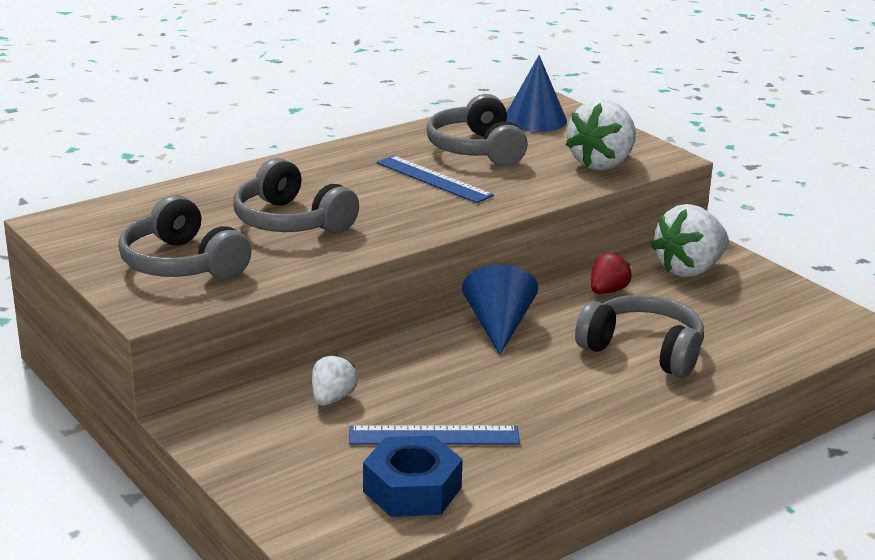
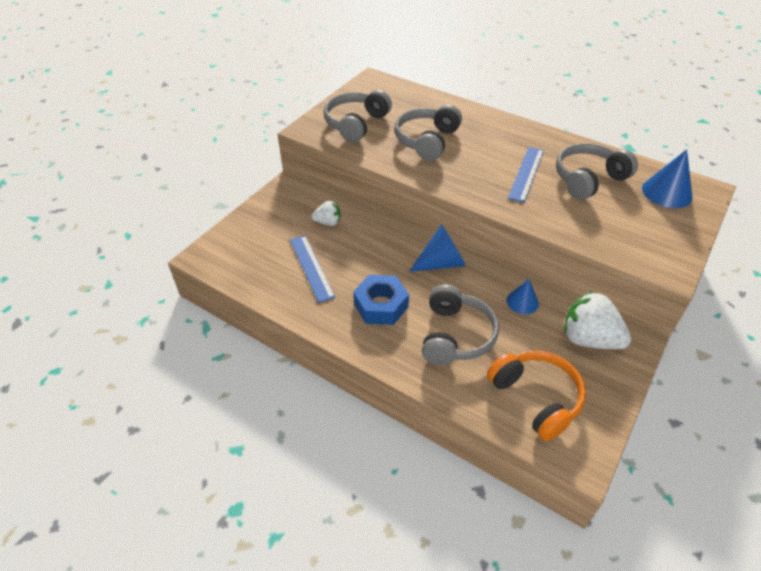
camera: 70 degrees right, 20 degrees up
(412, 489) = (259, 272): blue nut -> blue nut (381, 305)
(602, 164) = (624, 240): white strawberry -> none
(607, 291) = (522, 302): red strawberry -> blue cone
(765, 326) = (536, 398): none -> orange headphones

